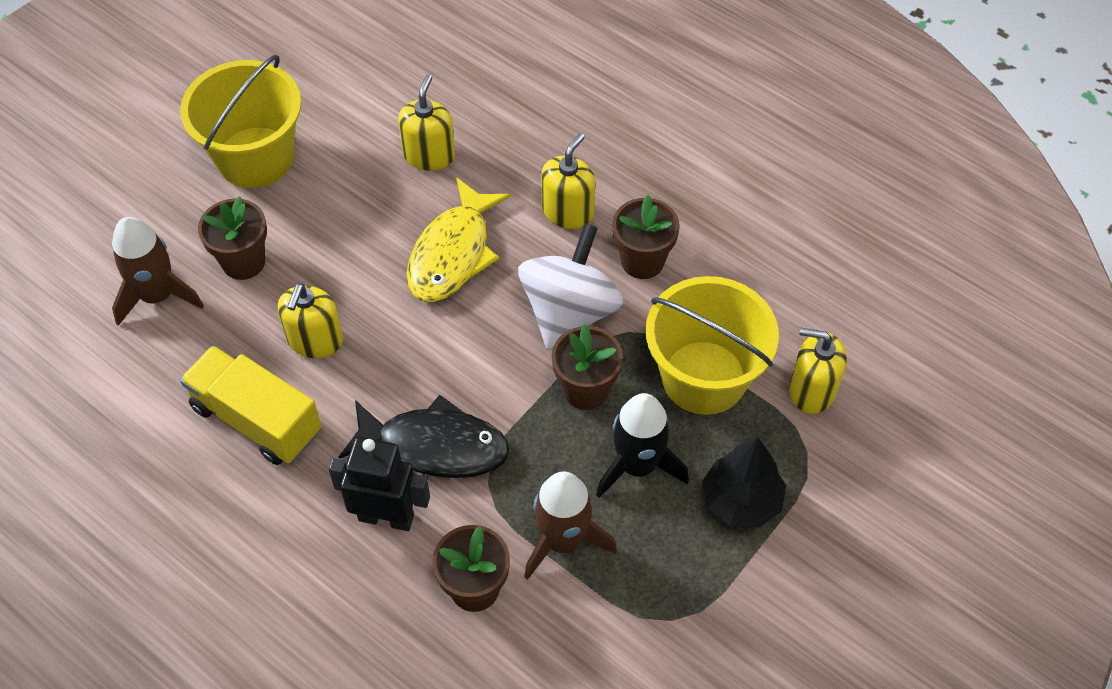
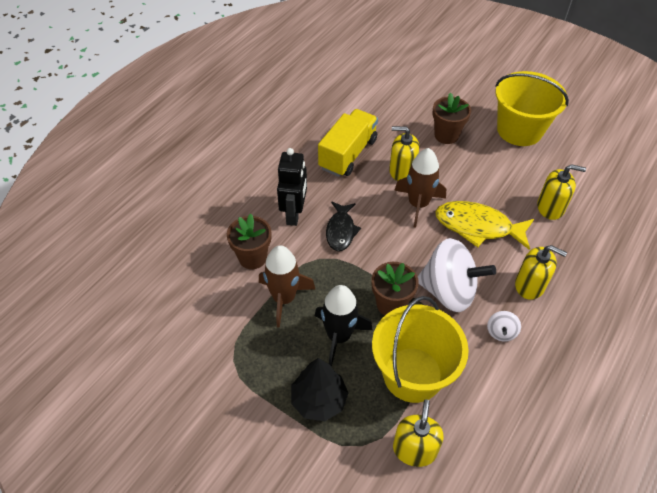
camera: 85 degrees right, 5 degrees down
(158, 296) = (416, 106): brown rocket -> brown rocket (418, 204)
(435, 446) = (341, 231): black fish -> black fish, size x0.65
(642, 261) = (501, 332): brown flower pot -> white spinning top

